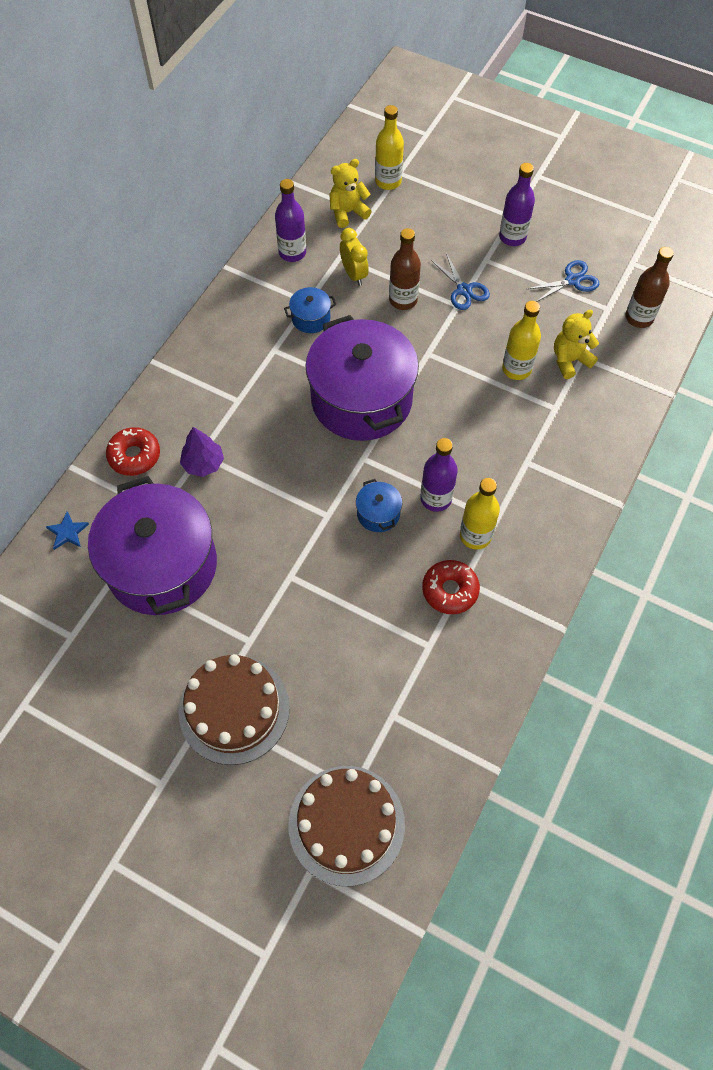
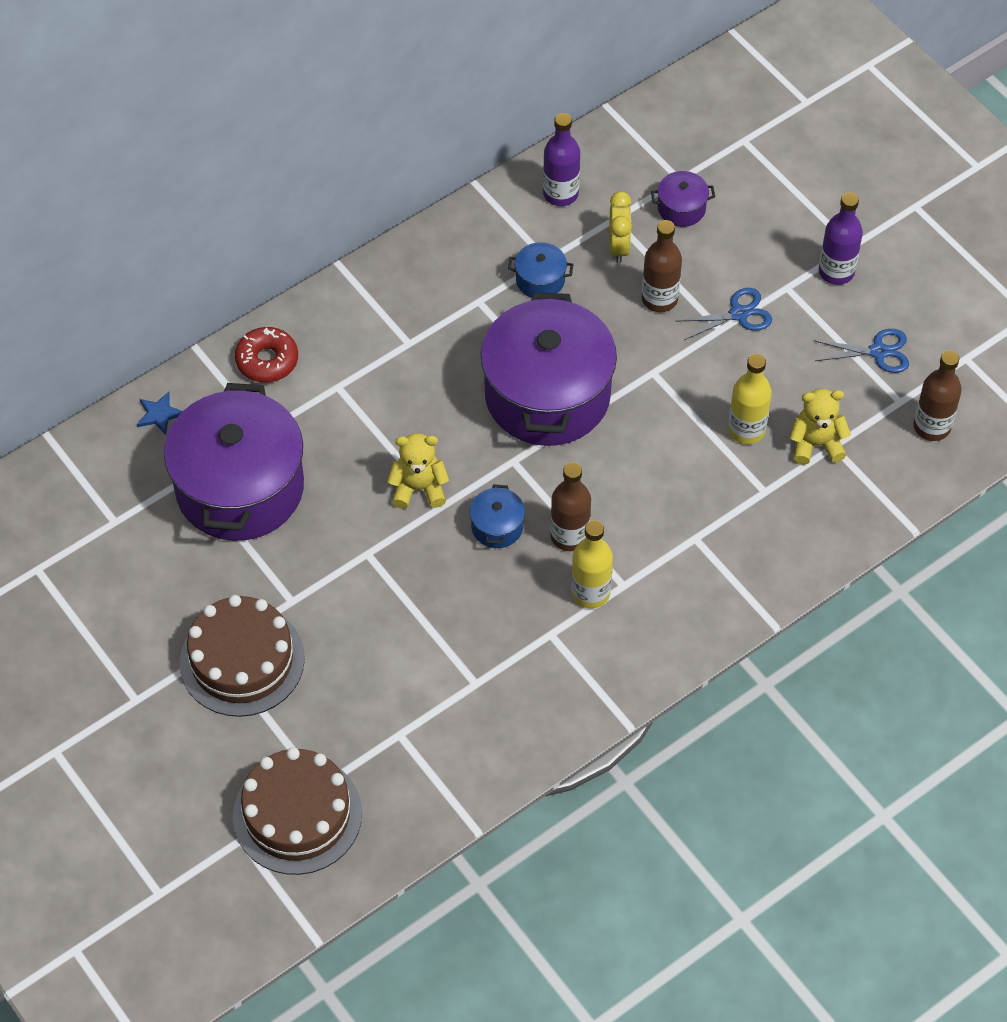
camera: 25 degrees right, 5 degrees down
(203, 463) = (336, 398): purple tree -> none
(347, 212) = (653, 168): yellow teddy bear -> yellow teddy bear (419, 488)
(383, 232) = (681, 208): none -> purple pot
(388, 181) = (723, 147): yellow bottle -> none
(436, 498) = (569, 536): purple bottle -> brown bottle
(450, 590) = (530, 637): red donut -> none
(464, 290) = (738, 314): blue scissors -> blue scissors turned 105 degrees counterclockwise

